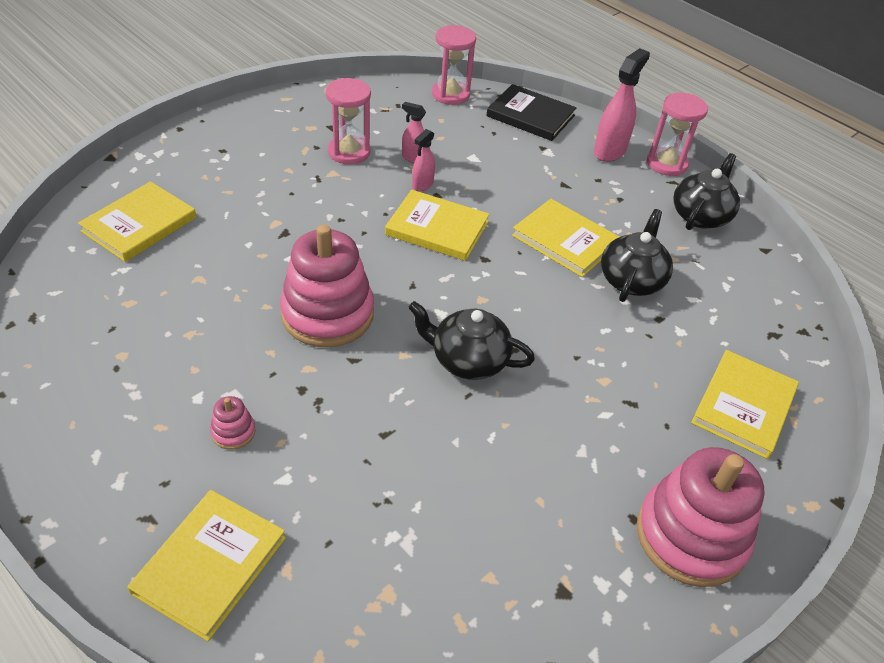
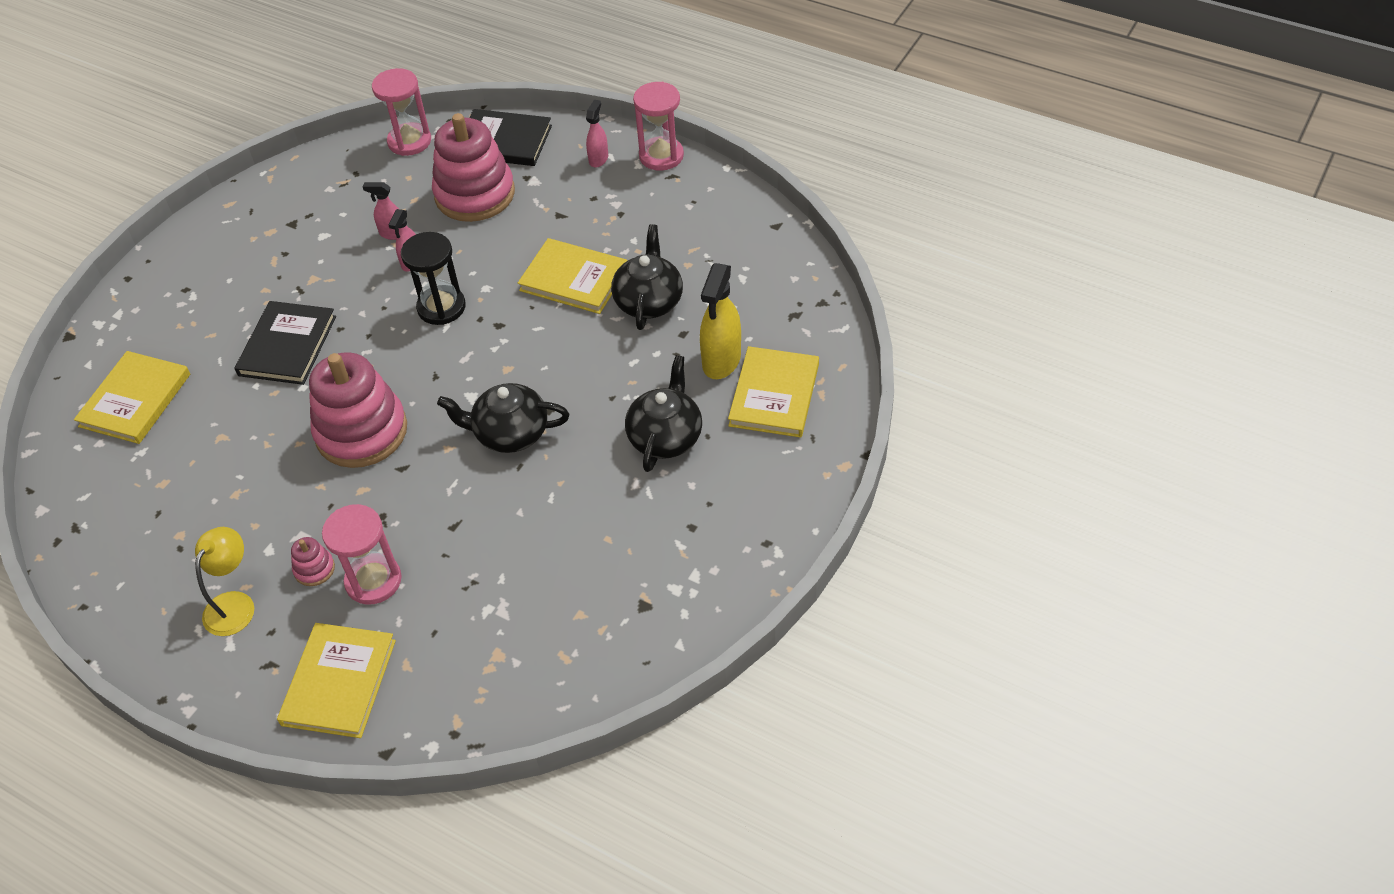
camera: 10 degrees left, 5 degrees up
(142, 441) = (234, 604): none -> yellow lamp
(289, 220) = (287, 346): none -> black book
(349, 152) = (322, 248): pink hourglass -> pink hourglass (373, 581)
(437, 228) = (441, 307): yellow book -> black hourglass
(610, 151) = (598, 159): pink spray bottle -> pink spray bottle, size x0.57
(691, 536) = (743, 525): pink stacking toy -> pink stacking toy (475, 194)
(693, 356) = (721, 361): none -> yellow spray bottle
(700, 215) = (705, 207): black teapot -> black teapot (665, 436)

